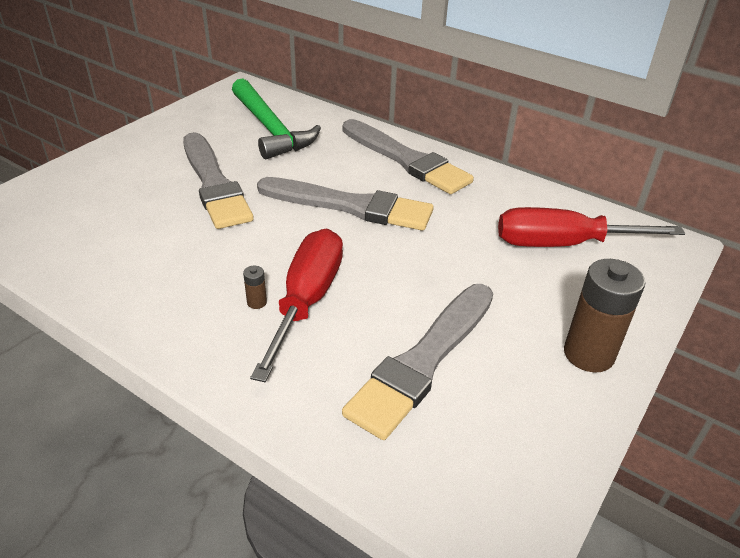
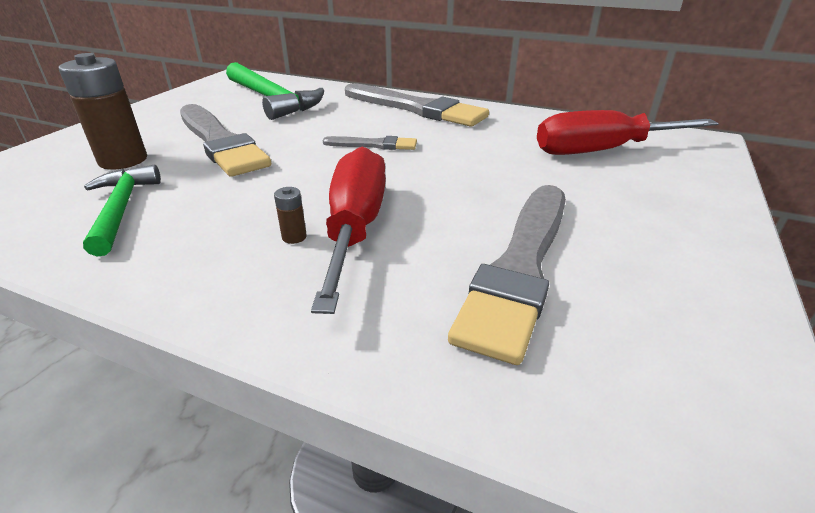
camera: 10 degrees left, 5 degrees down
(128, 252) = (122, 209): none -> green hammer
(350, 206) = (373, 145): grey brush -> grey brush, size x0.49
(588, 354) = (696, 235): brown battery -> brown battery (123, 160)

